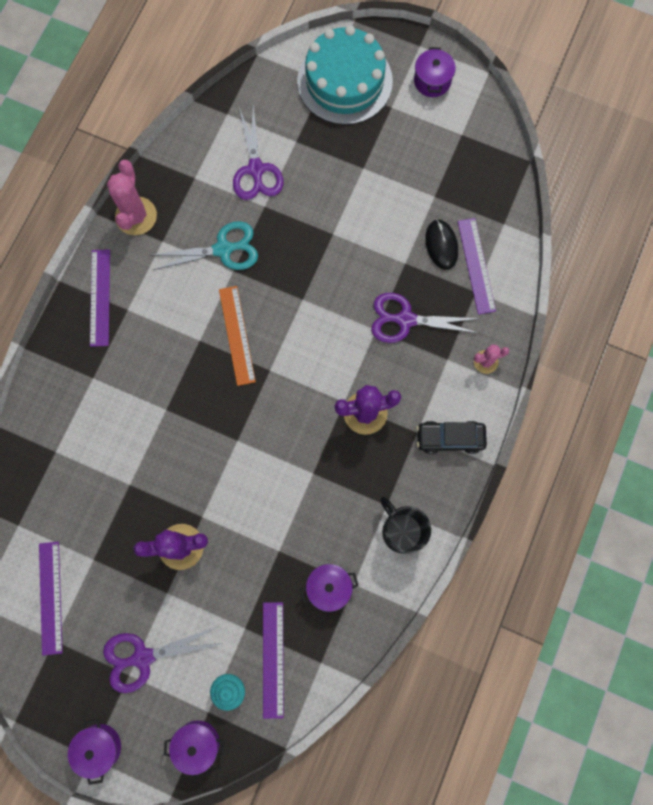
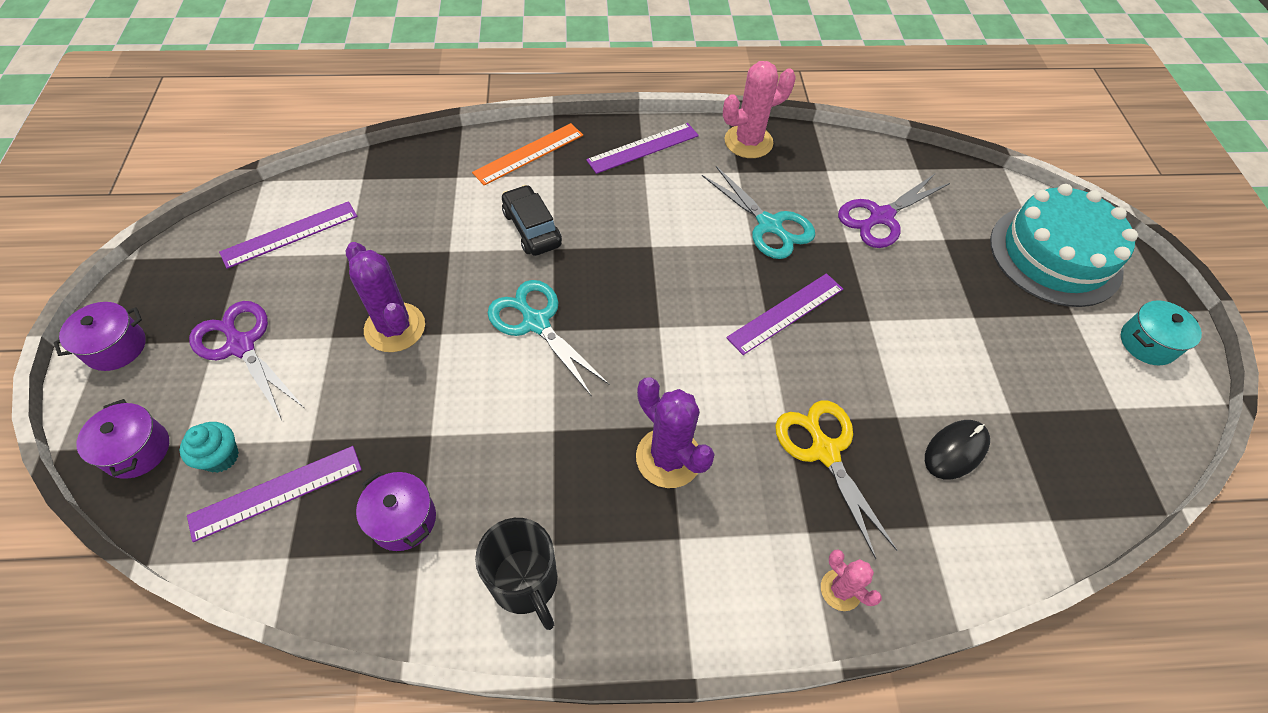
camera: 60 degrees right, 20 degrees down
(225, 449) = (536, 322): none -> turquoise scissors
(236, 335) = (680, 277): orange ruler -> orange ruler (528, 153)
(401, 530) = (525, 583): black mug -> black mug turned 120 degrees clockwise
(405, 319) = (824, 451): purple scissors -> yellow scissors
(432, 81) = (1147, 343): purple pot -> turquoise pot
(450, 438) = (697, 590): black car -> black car (532, 228)
(476, 265) = (964, 509): purple ruler -> purple ruler (785, 313)

